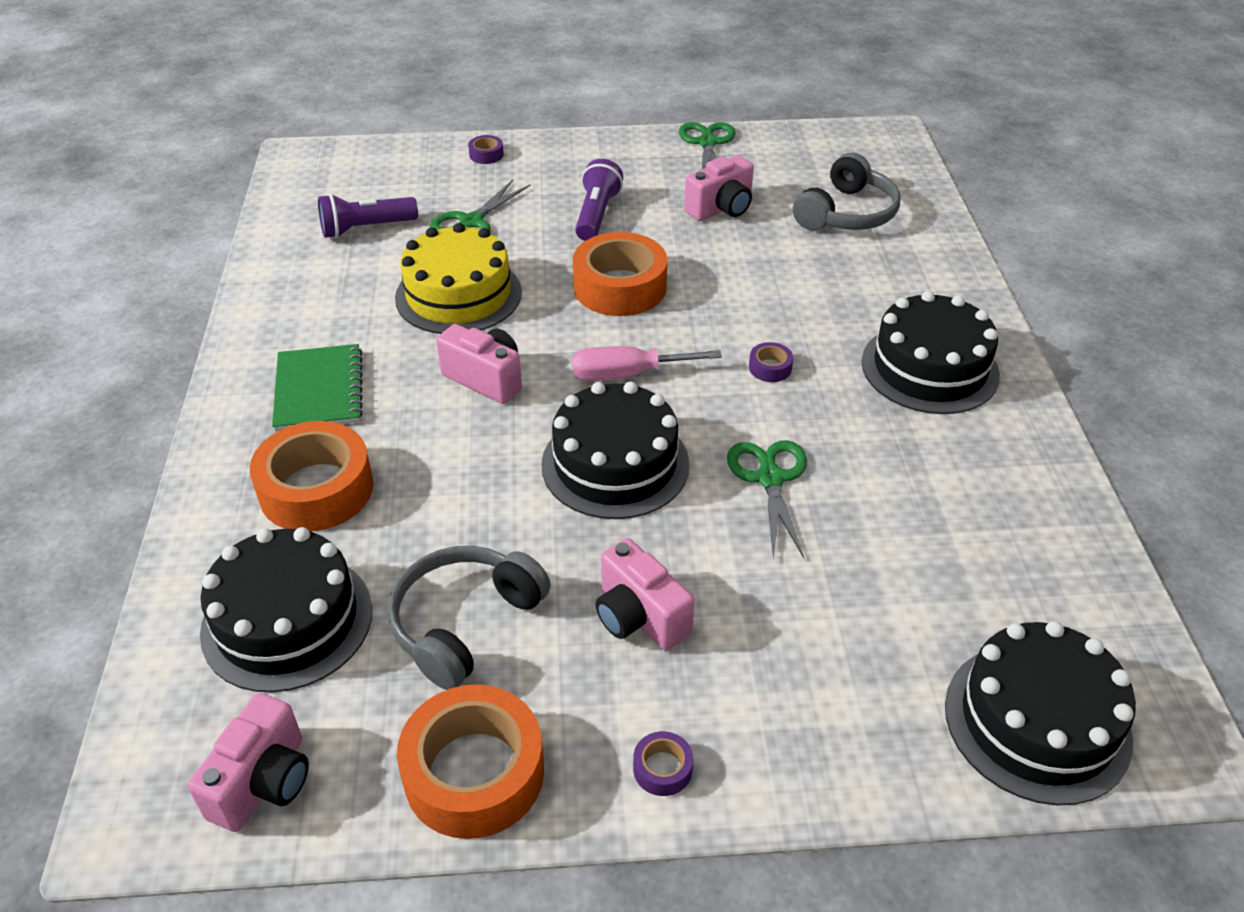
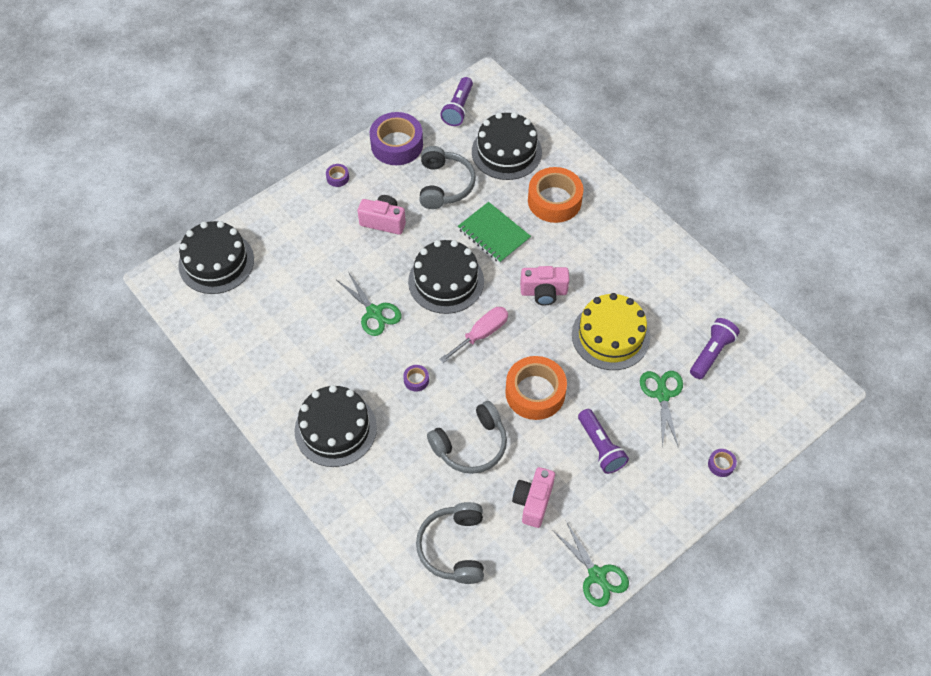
camera: 145 degrees right, 15 degrees up
(264, 782) = (458, 108): pink camera -> purple flashlight
(319, 390) = (609, 243): green notebook -> green notebook (494, 234)
(474, 773) = (397, 145): orange tape -> purple tape
(751, 278) = (471, 445): none -> grey headphones

